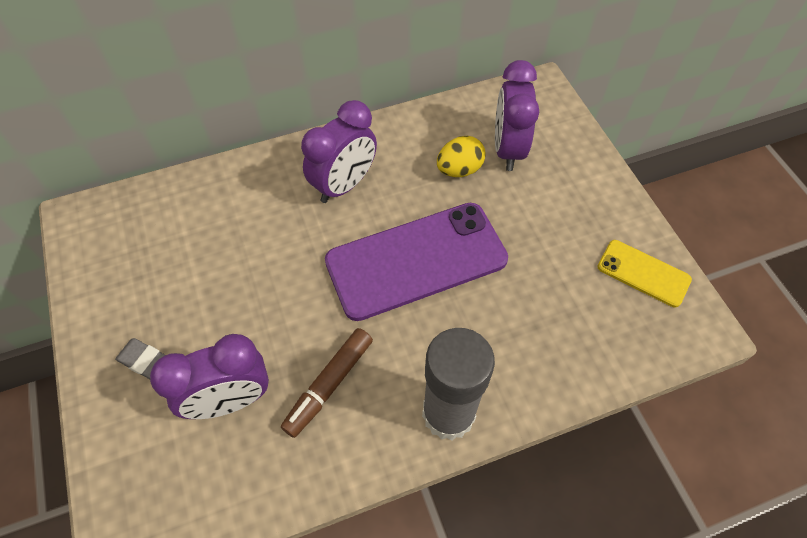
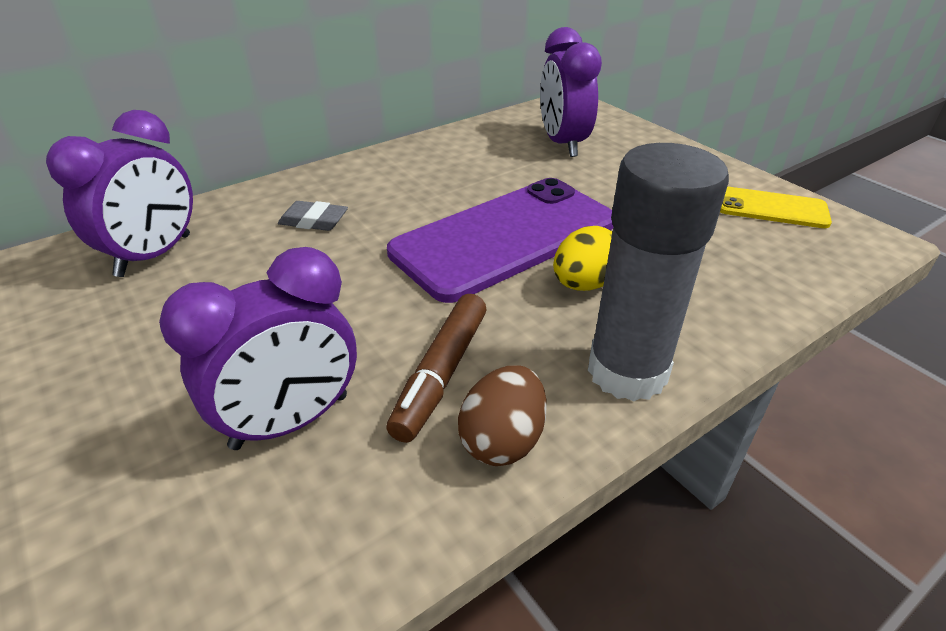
camera: 15 degrees left, 20 degrees down
(145, 361) = (136, 402): grey eraser -> grey eraser (313, 221)
(344, 185) = (386, 192): purple clock -> purple clock (154, 256)
(349, 448) = (502, 440): none -> brown egg
(459, 170) = (518, 164): yellow egg -> yellow egg (584, 284)

